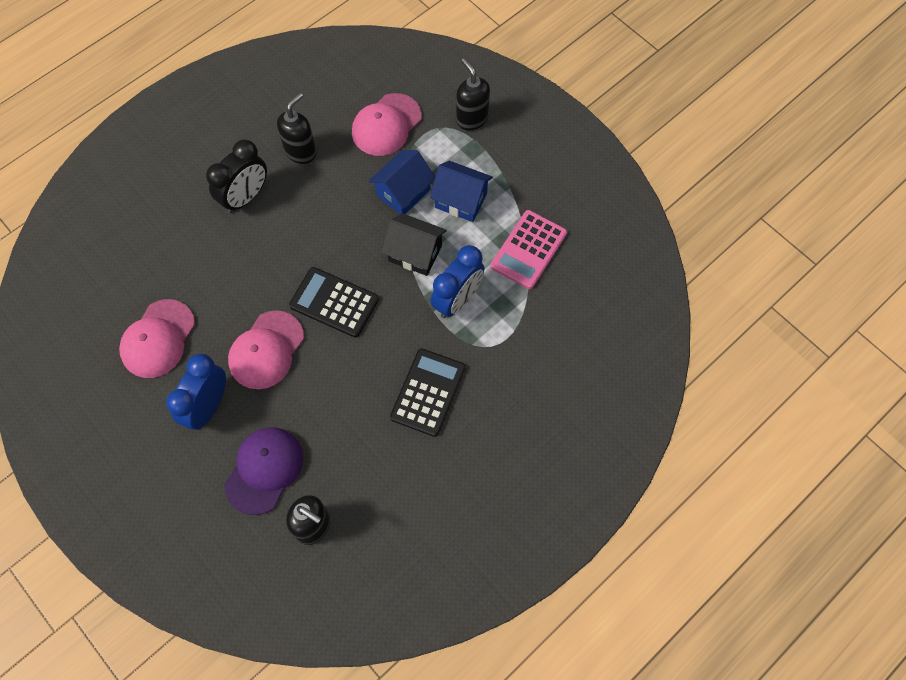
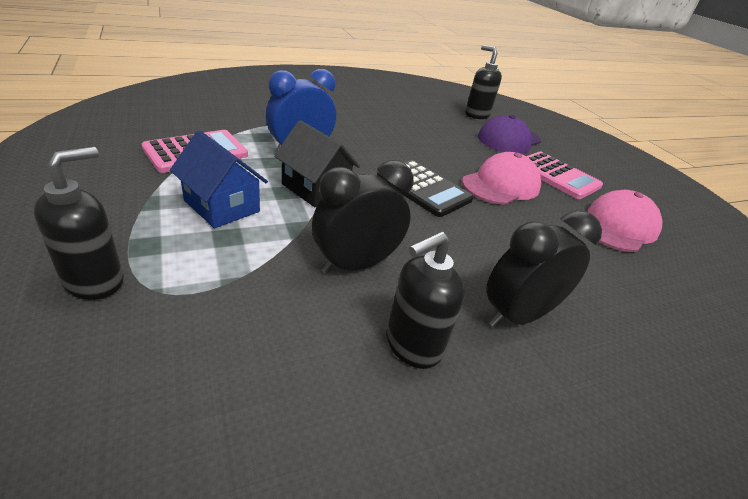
camera: 165 degrees left, 30 degrees down
(208, 406) = (557, 176): blue clock -> pink calculator
(352, 191) = (355, 264): none -> black clock
(386, 125) = (240, 330): pink cap -> none
(403, 192) = (286, 238): blue house -> none
(428, 392) = (366, 126): black calculator -> none
(472, 119) = (95, 281): black soap dispenser -> black soap dispenser turned 135 degrees counterclockwise

